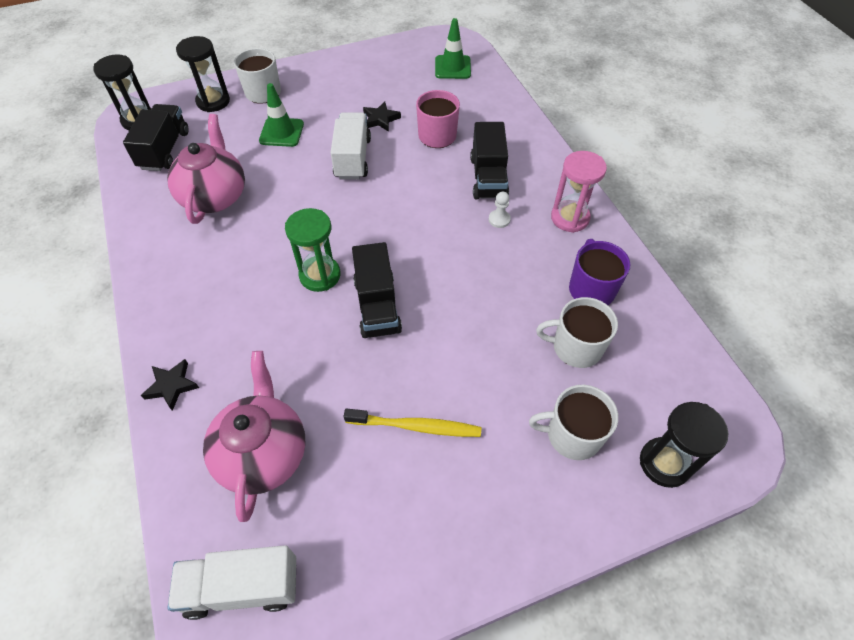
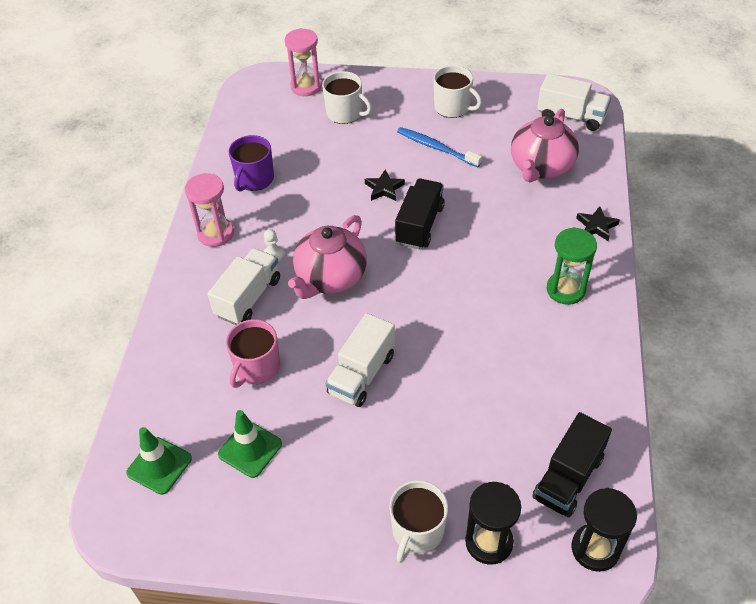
camera: 150 degrees left, 5 degrees down
(215, 196) = (524, 384): pink teapot -> pink teapot (330, 278)
(281, 132) = (421, 446): green traffic cone -> green traffic cone (250, 449)
(320, 275) = (453, 265): green hourglass -> green hourglass (565, 290)
(380, 119) = (300, 416): black star -> black star (384, 188)
(416, 426) = (436, 147): yellow toothbrush -> blue toothbrush
(488, 177) = (248, 297): black truck -> white truck
(575, 347) = (300, 151): white mug -> white mug (453, 107)
(664, 463) = (306, 86): black hourglass -> pink hourglass

